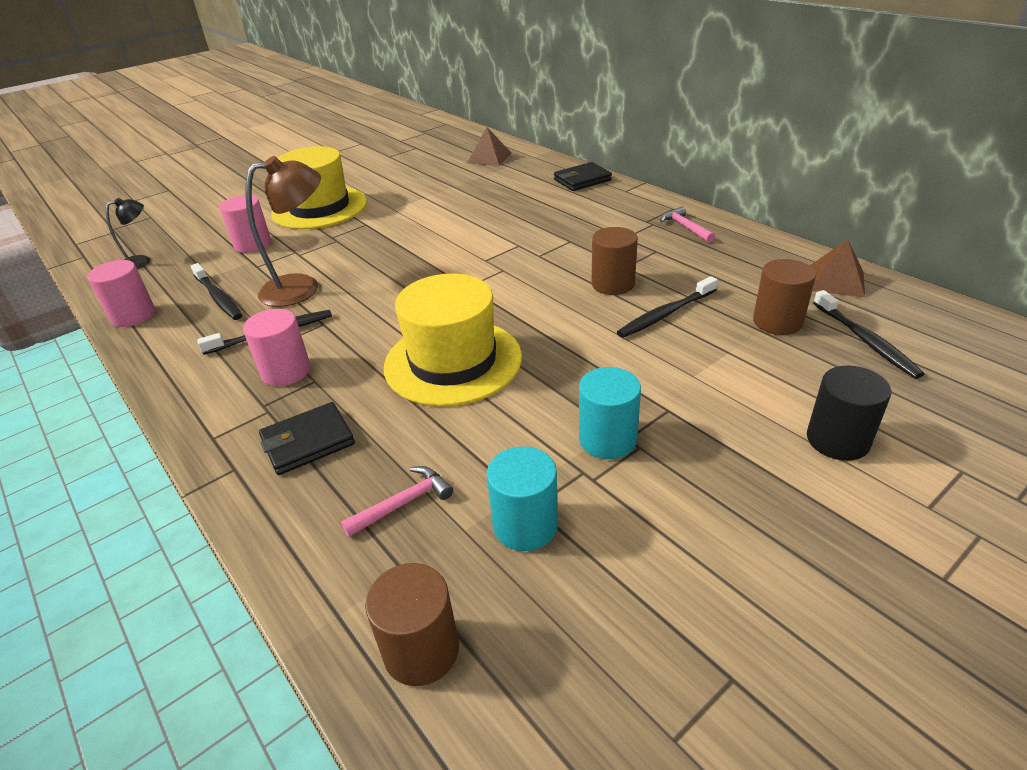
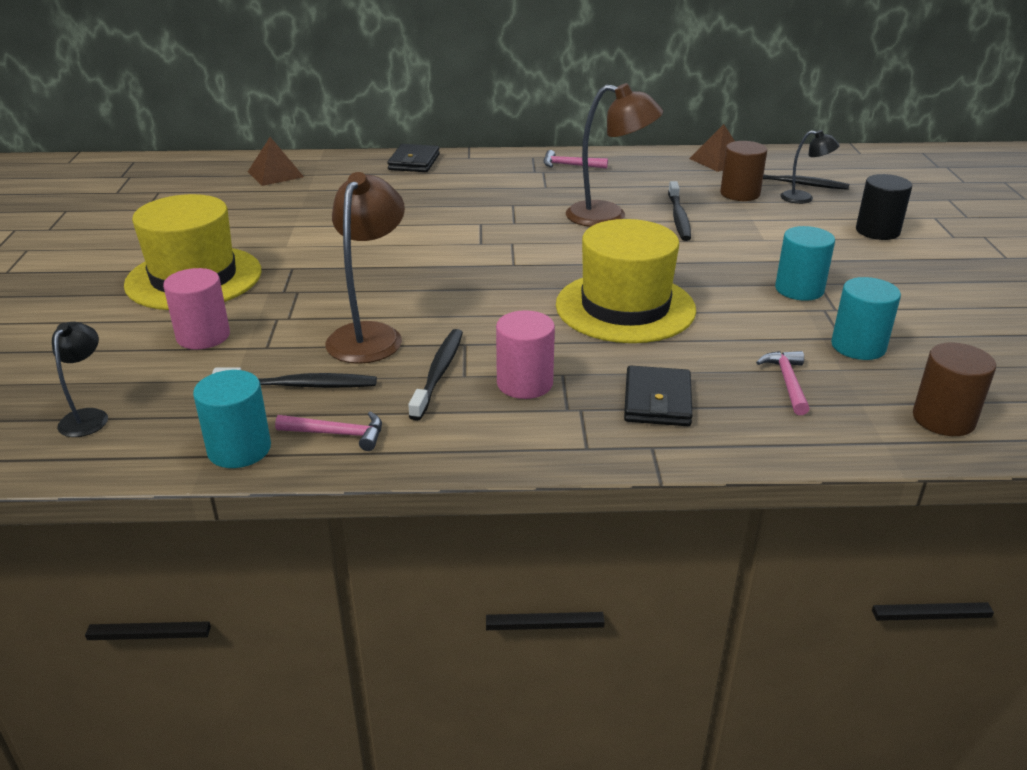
camera: 55 degrees left, 5 degrees down
(133, 315) = (239, 449): pink cylinder -> turquoise cylinder
(169, 336) = (338, 434): none -> pink hammer
(613, 284) = (608, 216): brown cylinder -> brown lamp
(837, 360) = (804, 198): none -> black lamp

